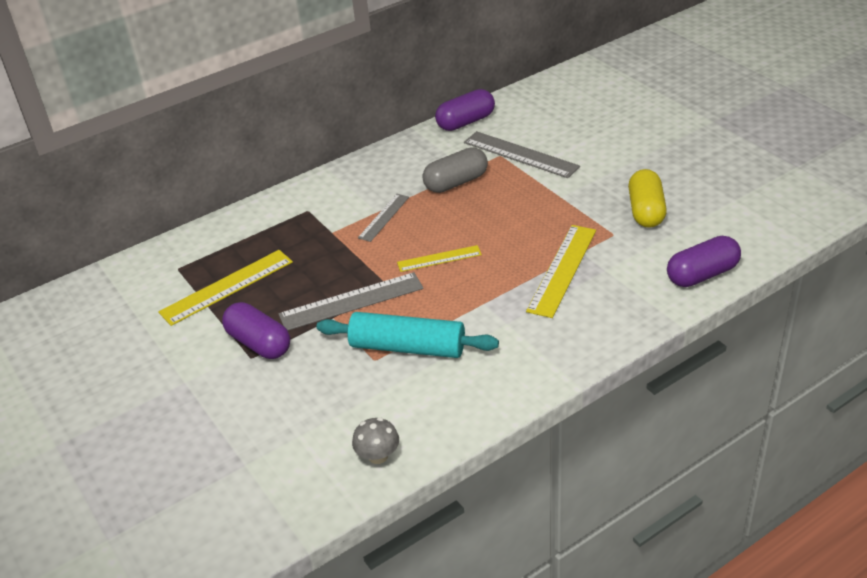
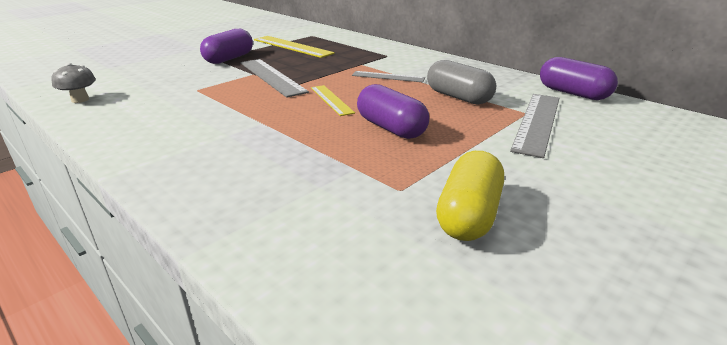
camera: 75 degrees right, 10 degrees down
(407, 347) = (206, 98): turquoise rolling pin -> none
(562, 270) = (317, 158): yellow ruler -> none
(646, 211) = (468, 214): yellow capsule -> yellow capsule turned 60 degrees counterclockwise
(702, 275) = (310, 278): purple capsule -> purple capsule (391, 128)

